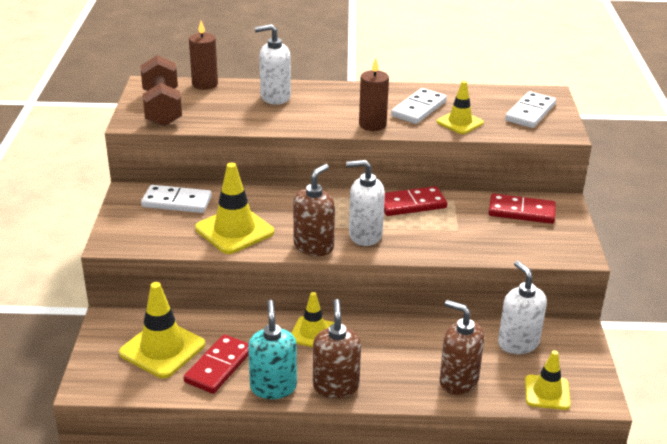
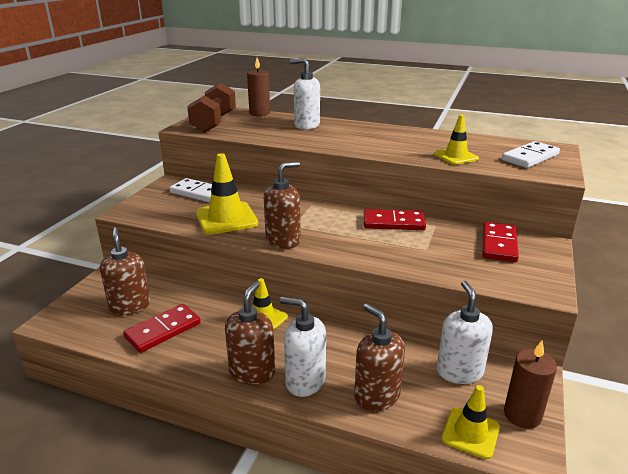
camera: 20 degrees right, 5 degrees down
(162, 349) = (130, 306): yellow traffic cone -> brown soap dispenser
(273, 387) = (195, 359): turquoise soap dispenser -> none
(365, 235) = (335, 239): white soap dispenser -> white soap dispenser (305, 381)
(372, 125) = (373, 149): brown candle -> brown candle (522, 415)
(418, 109) = (423, 144): white domino -> none
(521, 212) = (499, 244): red domino -> red domino turned 75 degrees clockwise

